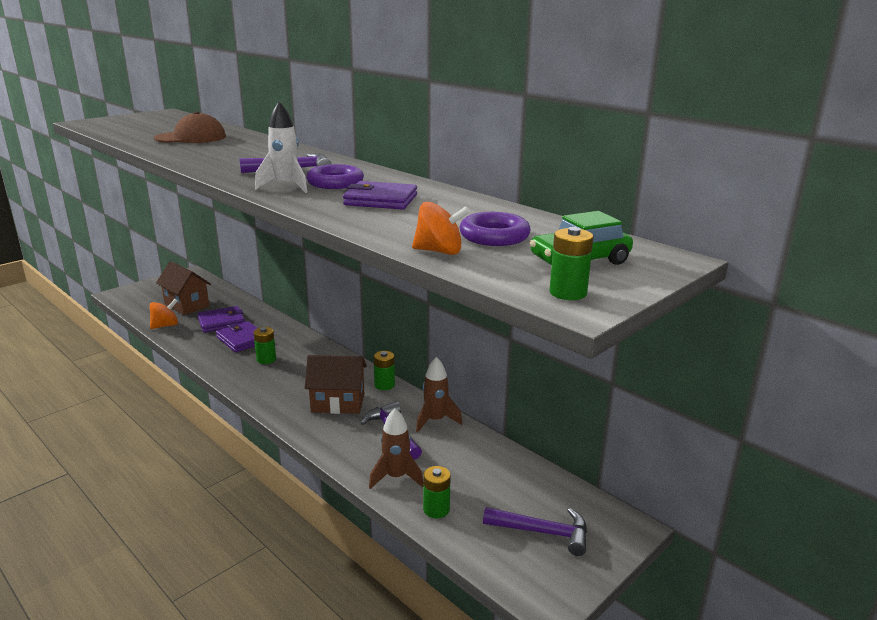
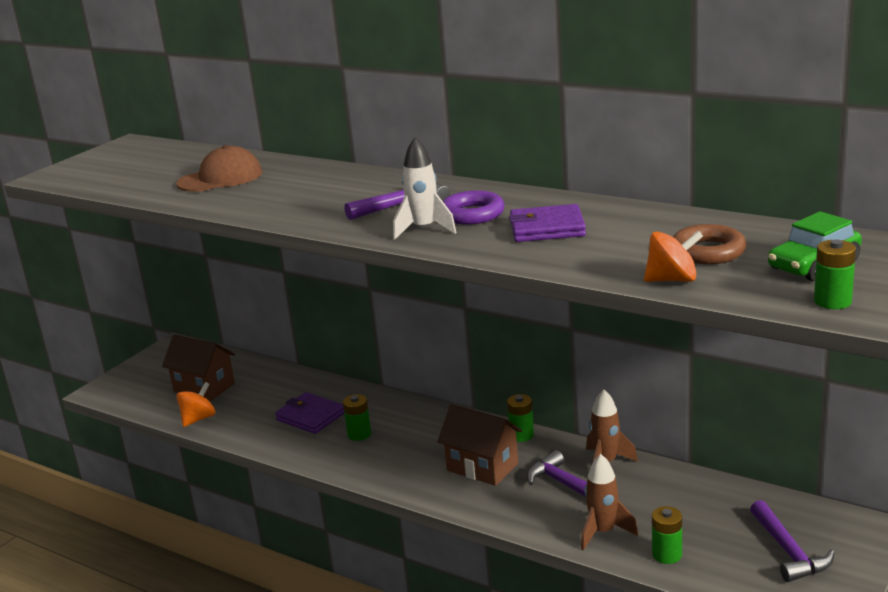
camera: 10 degrees left, 0 degrees up
(221, 322) = (267, 400): purple wallet -> none
(338, 403) = (482, 467): brown house -> brown house turned 45 degrees clockwise
(494, 236) = (707, 252): purple ring -> brown ring
(543, 532) = (789, 552): purple hammer -> purple hammer turned 75 degrees clockwise

